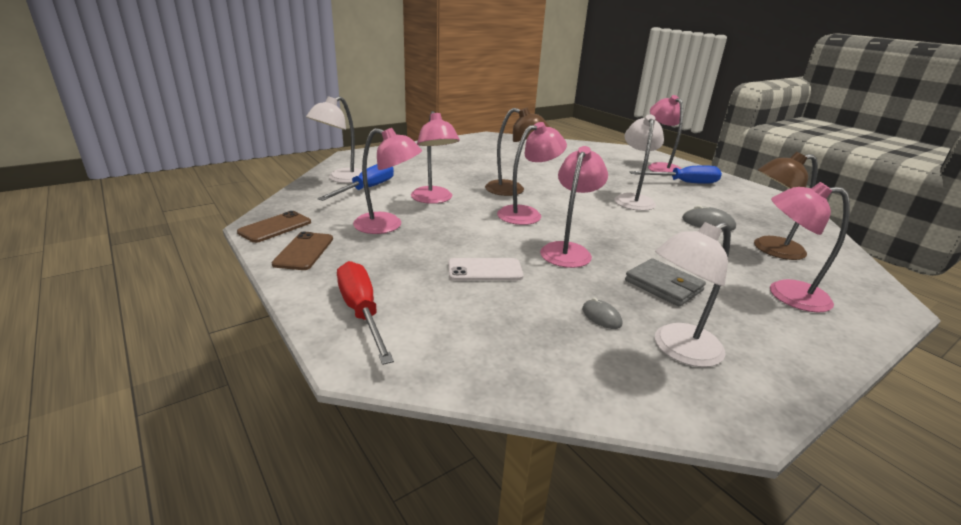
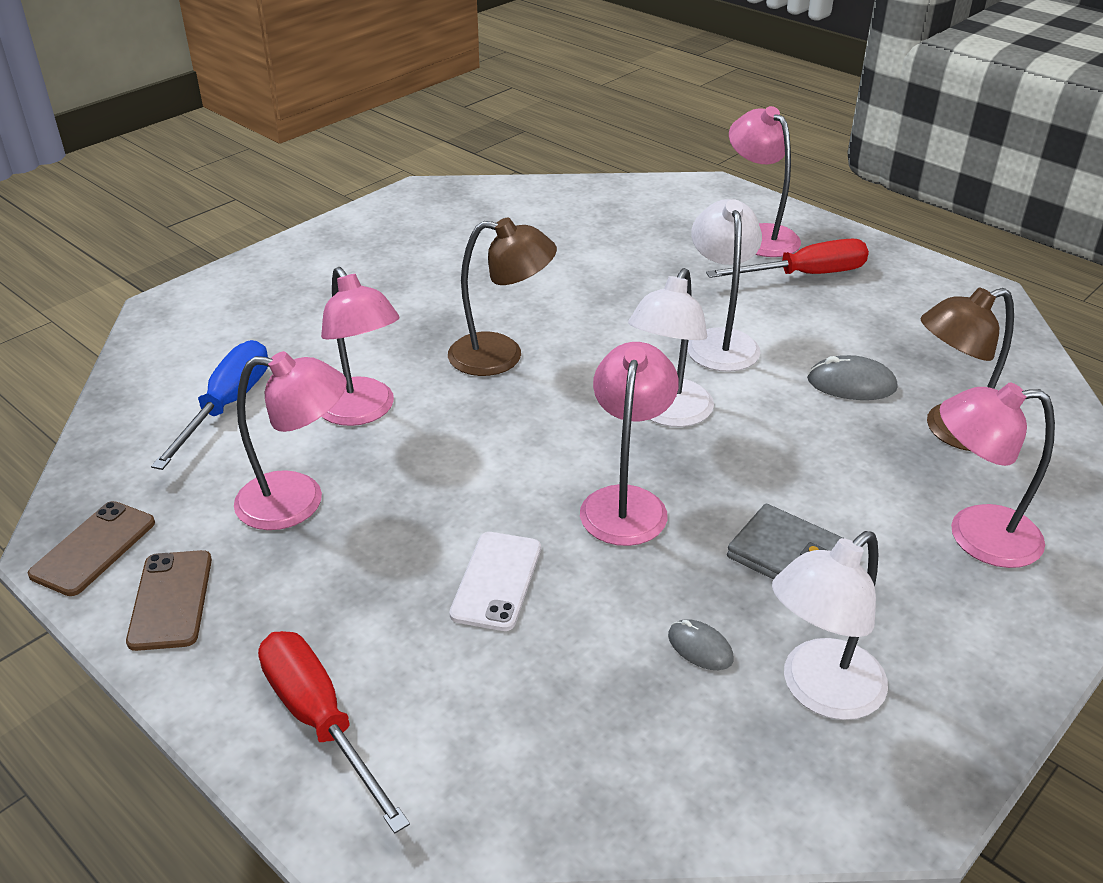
camera: 10 degrees left, 10 degrees up
(342, 179) = (168, 385): white lamp -> white lamp (668, 414)
(485, 270) = (496, 581): white phone -> white phone turned 60 degrees counterclockwise
(527, 214) = (539, 420): pink lamp -> none
(684, 183) = (805, 275): blue screwdriver -> red screwdriver

